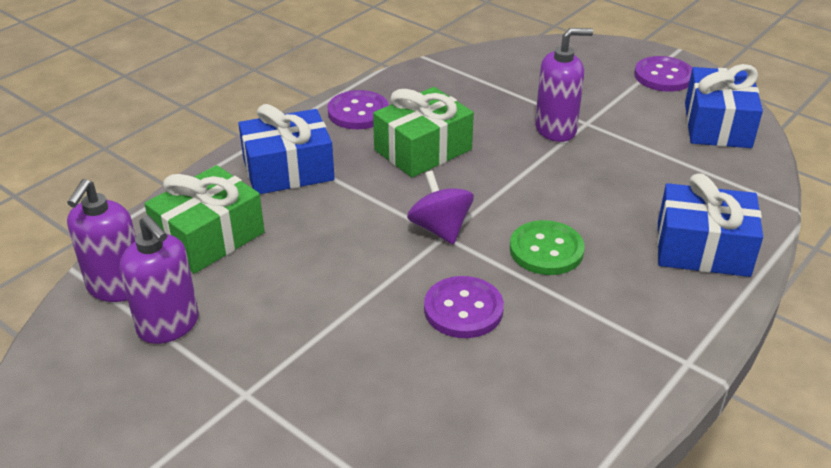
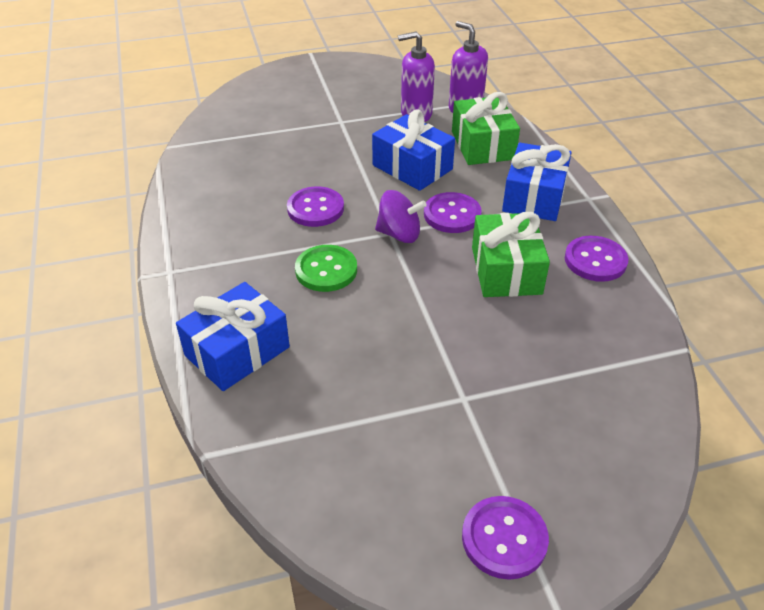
camera: 125 degrees right, 5 degrees up
(371, 208) = (452, 214): none -> purple button
(556, 129) = (470, 368): purple soap dispenser -> none
(717, 125) = (370, 506): blue gift -> blue gift (412, 167)

